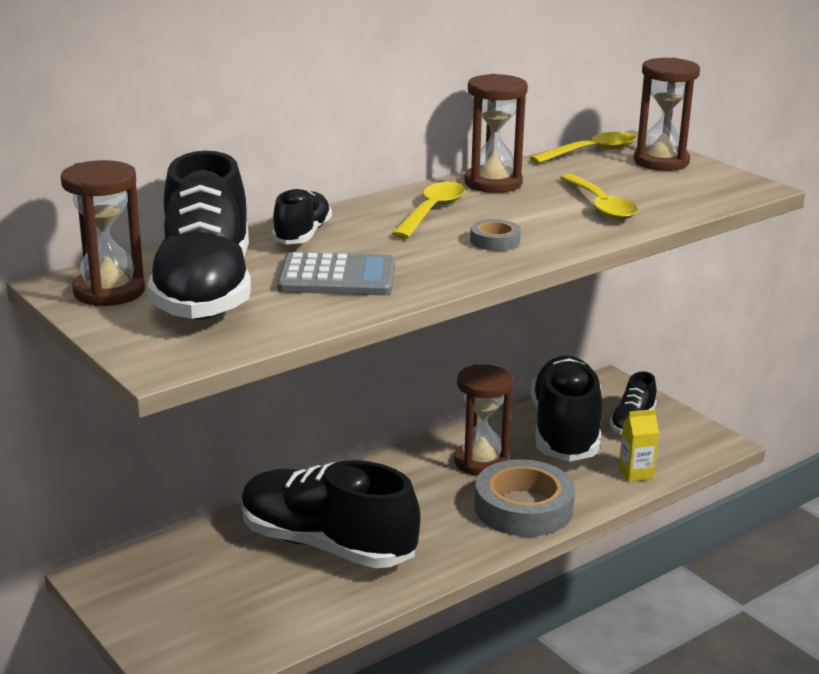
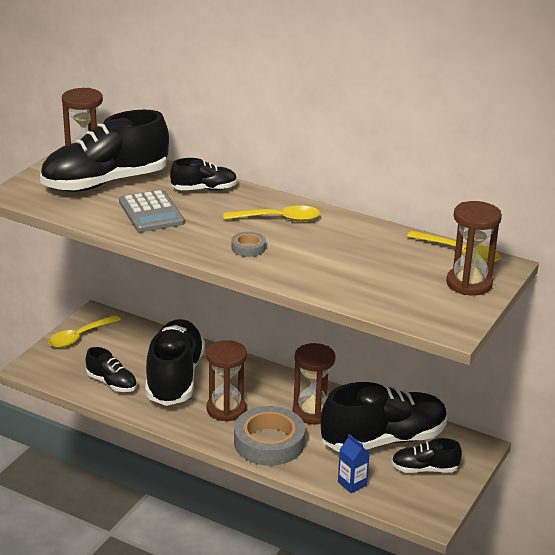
camera: 65 degrees right, 5 degrees up
(295, 604) = (112, 383): none -> black shoe
(493, 183) = (352, 229): brown hourglass -> brown hourglass (226, 409)
(600, 206) = (347, 273): yellow spoon -> yellow spoon (79, 337)
(636, 473) = (352, 483): yellow carton -> blue carton

